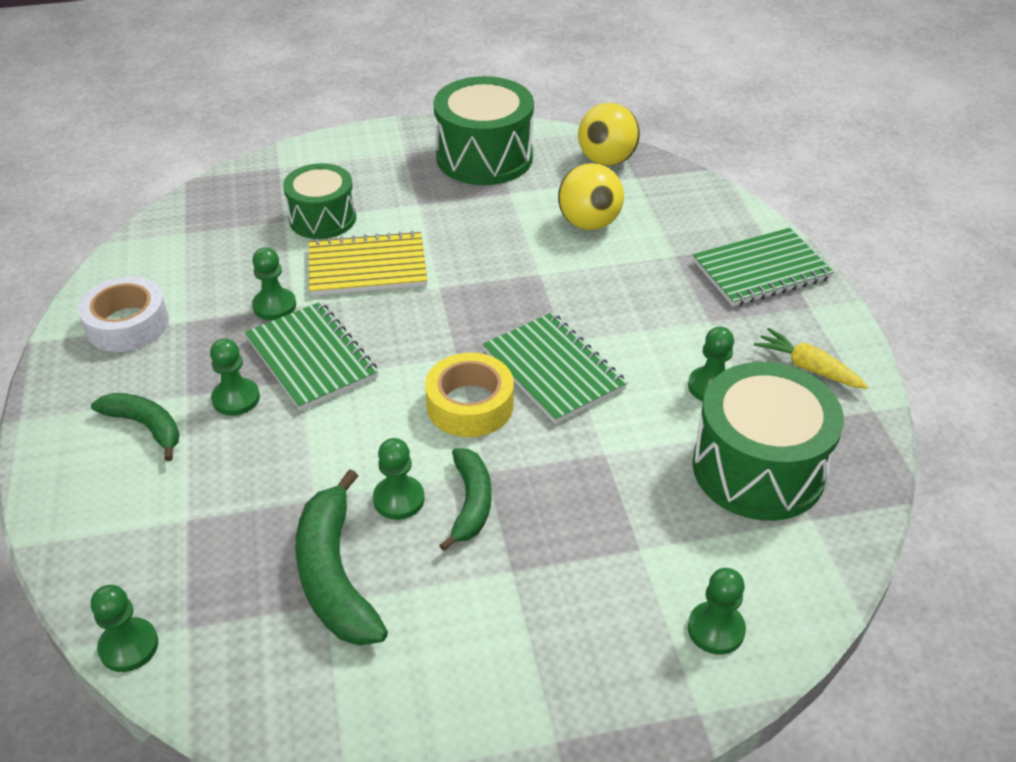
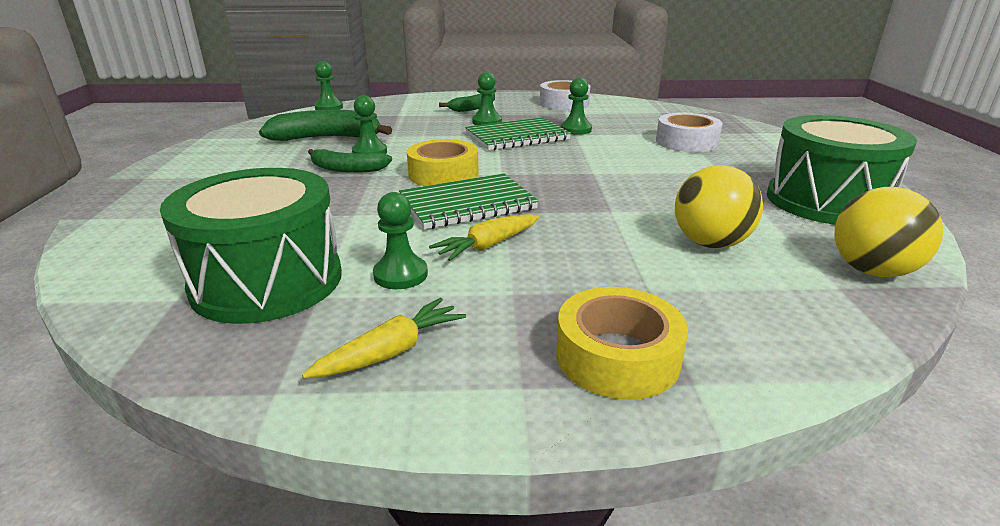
camera: 100 degrees right, 15 degrees down
(322, 218) = (686, 142): green drum -> white tape
(367, 267) = (621, 152): yellow notebook -> none
(639, 343) = (488, 245): none -> yellow carrot
(716, 629) = (138, 232): green pawn -> none
(761, 270) = (617, 356): green notebook -> yellow tape

